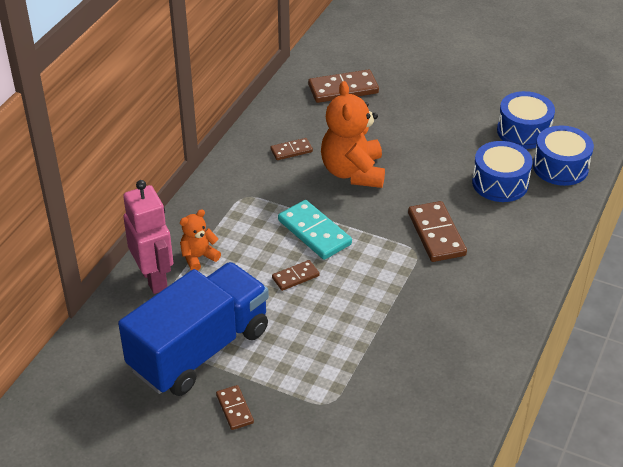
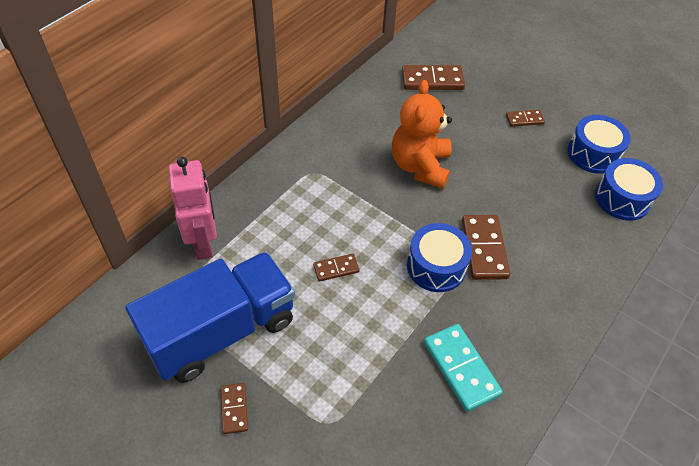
camera: 10 degrees right, 10 degrees up
(198, 257) = (251, 228): orange teddy bear -> none
(291, 150) = (368, 133): brown domino -> brown domino (524, 119)
(314, 232) = (367, 223): turquoise domino -> turquoise domino (461, 368)
(500, 183) = (559, 205): blue drum -> blue drum (436, 266)

